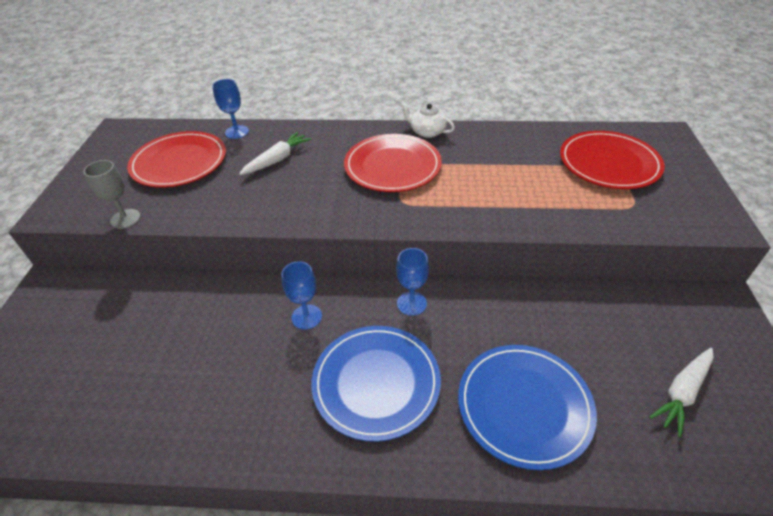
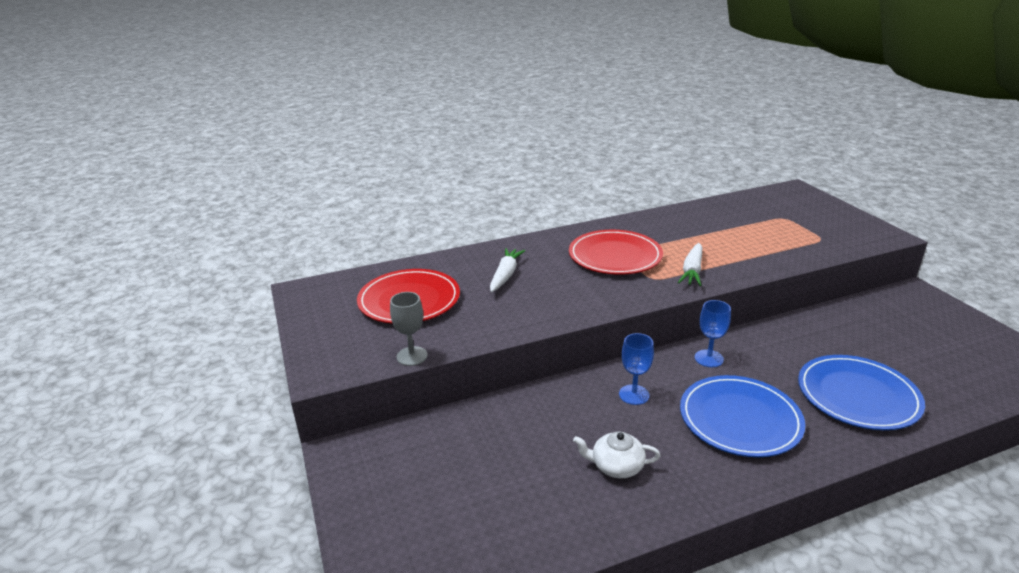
camera: 25 degrees left, 15 degrees down
(237, 132) = (437, 263): blue goblet -> none
(427, 132) = (614, 225): white teapot -> white teapot (616, 466)
(609, 163) = (776, 216): red plate -> none
(682, 392) = (944, 353): white carrot -> white carrot (692, 271)

